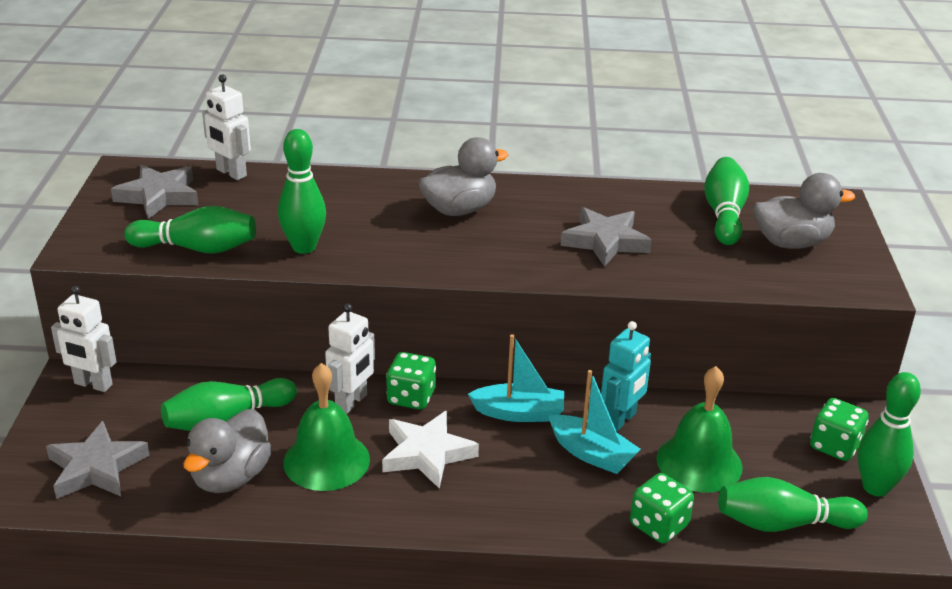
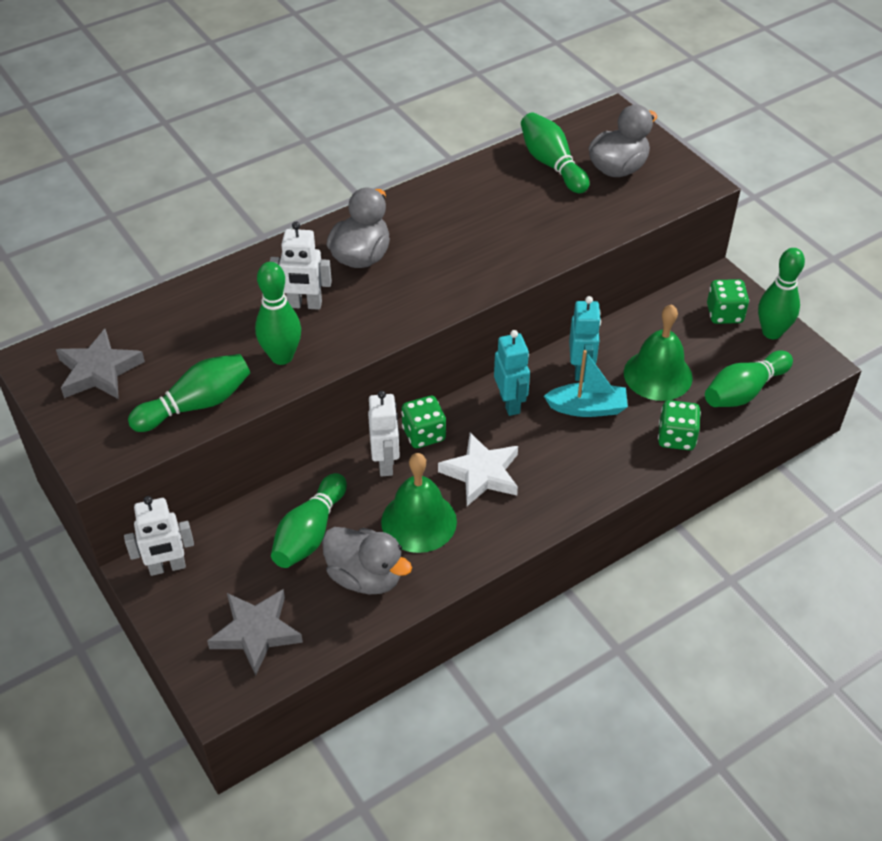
camera: 35 degrees left, 15 degrees up
(231, 173) = (133, 314): white robot -> white robot (305, 305)
(231, 477) = (365, 576): grey duck -> grey duck turned 45 degrees counterclockwise
(519, 413) = (510, 403): turquoise boat -> turquoise robot
(605, 241) = (496, 232): grey star -> none

